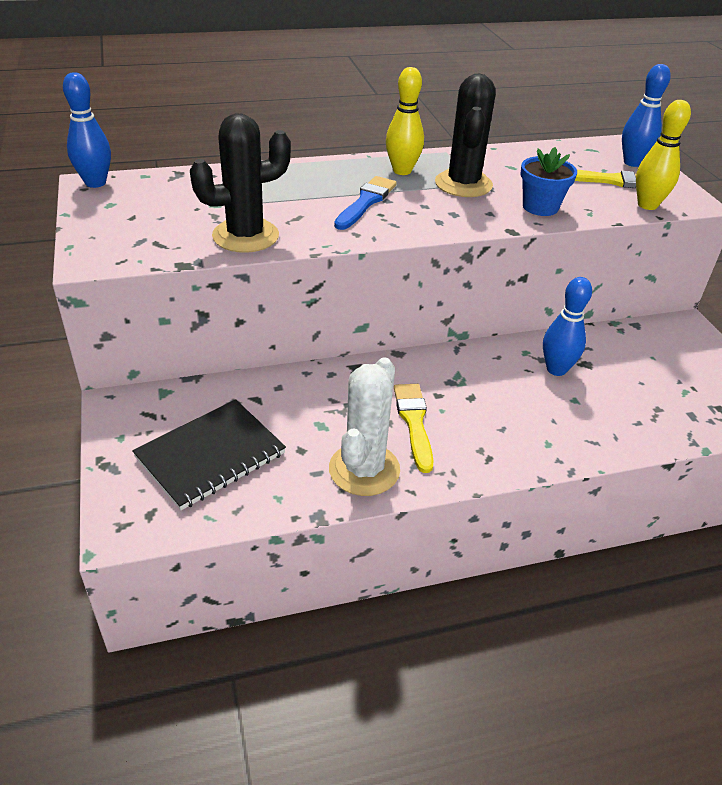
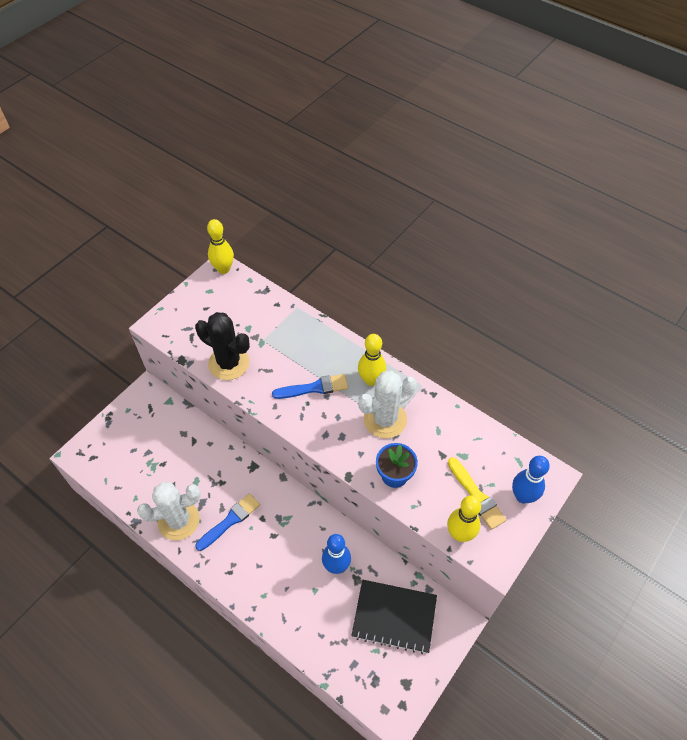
camera: 55 degrees right, 15 degrees up
(95, 183) = (223, 269): blue bowling pin -> yellow bowling pin
(210, 455) = (141, 452): black notebook -> black notebook (394, 616)
(414, 422) = (230, 521): yellow brush -> blue brush
(463, 184) = (385, 419): black cactus -> white cactus

